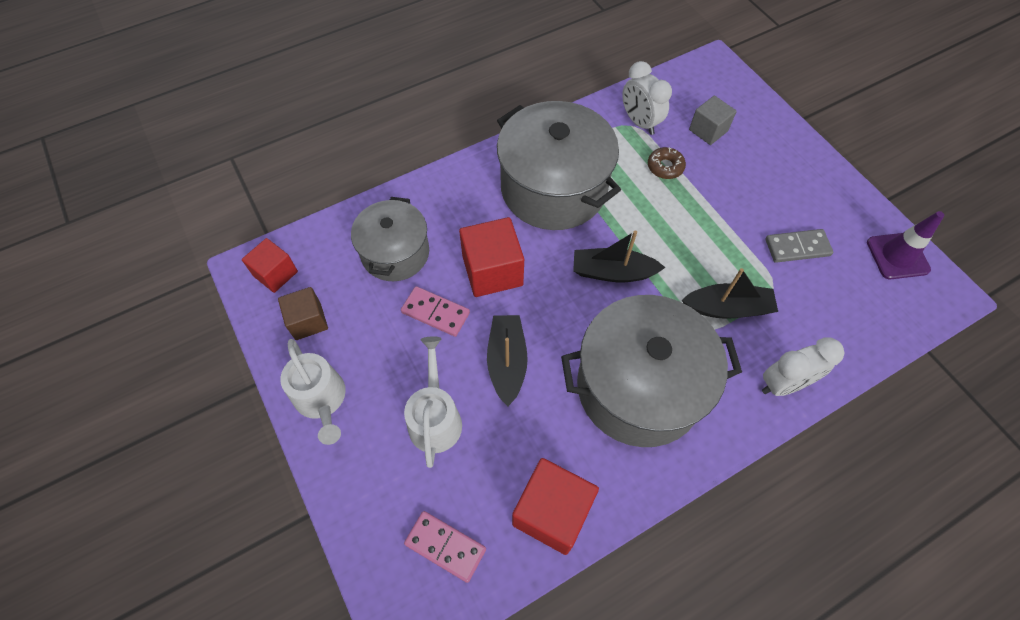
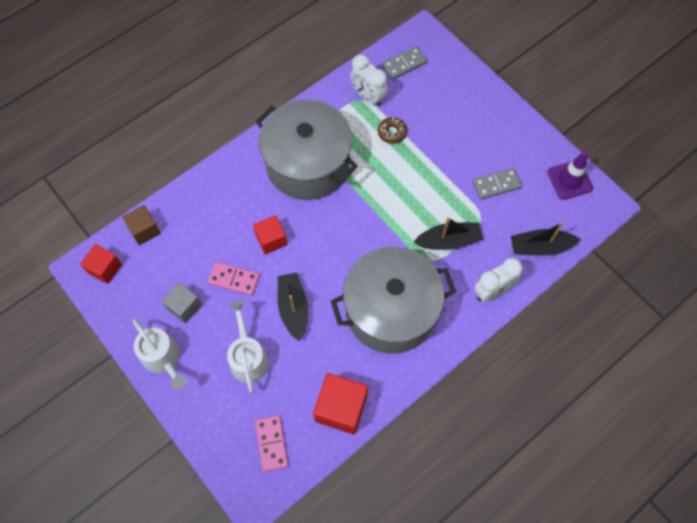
camera: 10 degrees left, 5 degrees up
(308, 321) = (139, 302): brown cube -> brown cube (144, 230)
(395, 253) = (194, 237): grey pot -> none
(445, 546) = (271, 443): pink domino -> pink domino turned 60 degrees clockwise
(492, 271) = (271, 240): red cube -> red cube, size x0.64
(612, 272) = (361, 226): black boat -> black boat (540, 247)
(689, 93) = (404, 64): none -> grey domino
(708, 130) = (422, 95): grey cube -> grey cube (184, 307)

